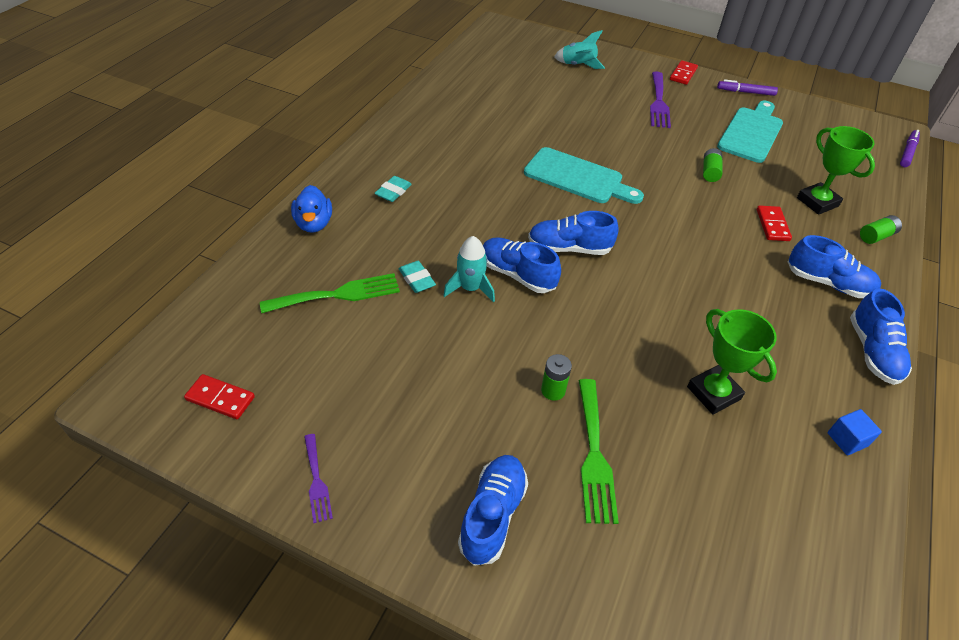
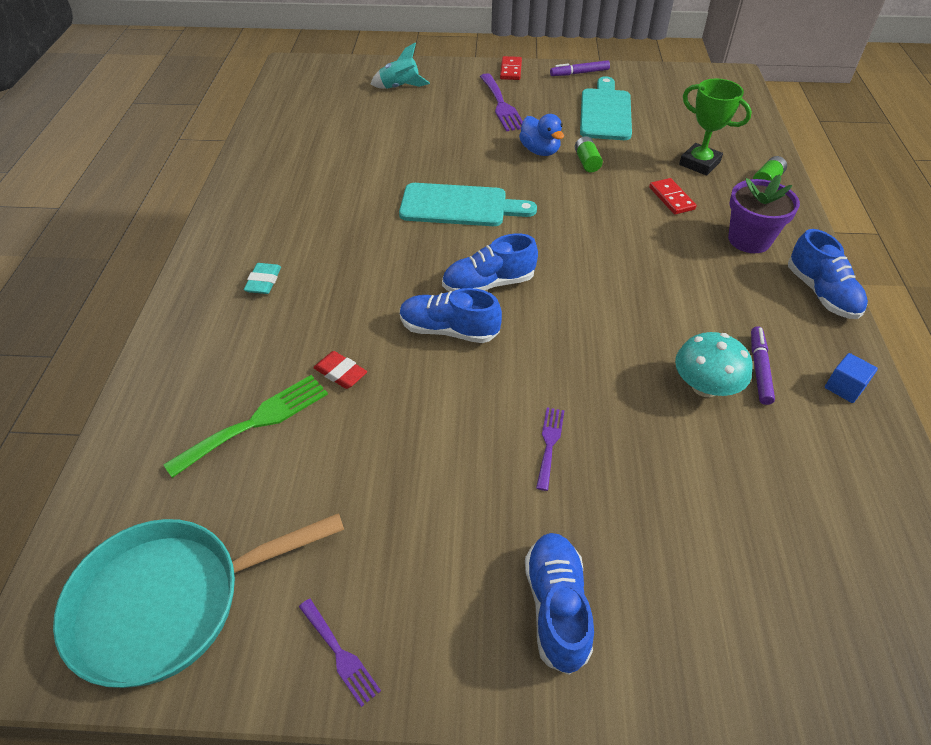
camera: 20 degrees left, 0 degrees up
(220, 398) = (169, 602): red domino -> turquoise pan
(314, 224) = (185, 348): blue duck -> blue duck (540, 151)
(417, 279) = (340, 373): turquoise eraser -> red eraser
(470, 288) = (405, 362): turquoise rocket -> none
(553, 390) = (549, 444): green battery -> purple fork
(594, 455) = (626, 497): green fork -> none
(713, 393) = (705, 386): green trophy -> turquoise mushroom
(828, 283) = (749, 240): blue shoe -> purple flower pot
(907, 152) = (751, 93): purple marker -> purple marker (759, 369)

